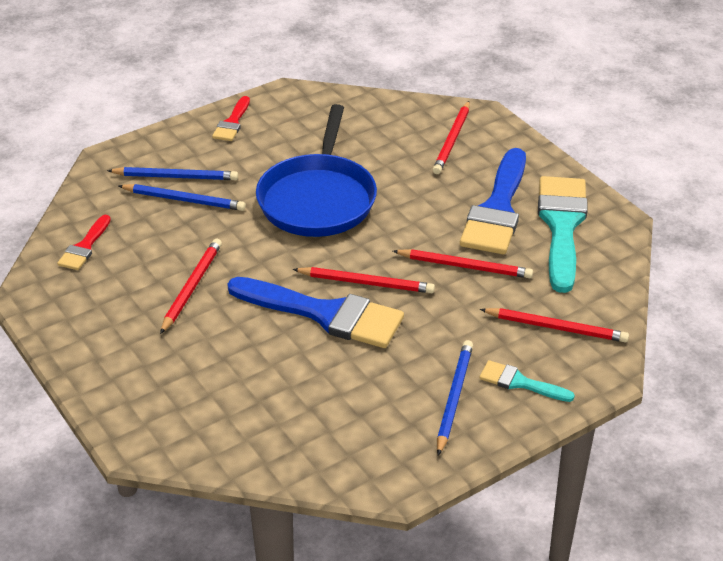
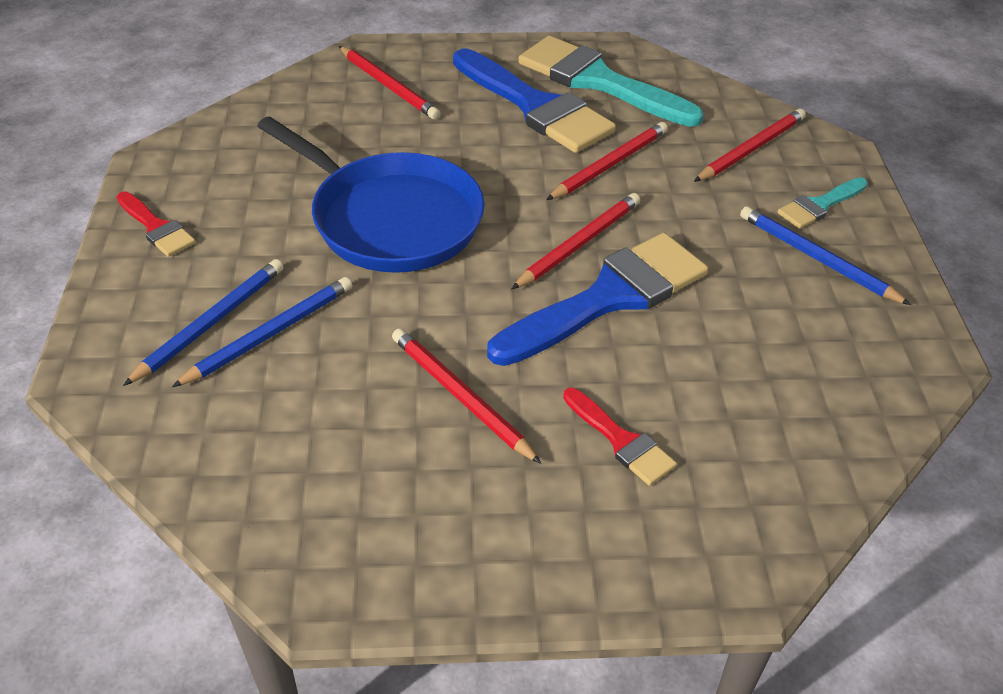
camera: 60 degrees left, 5 degrees up
(84, 247) = (269, 480): red brush -> red brush (621, 441)

